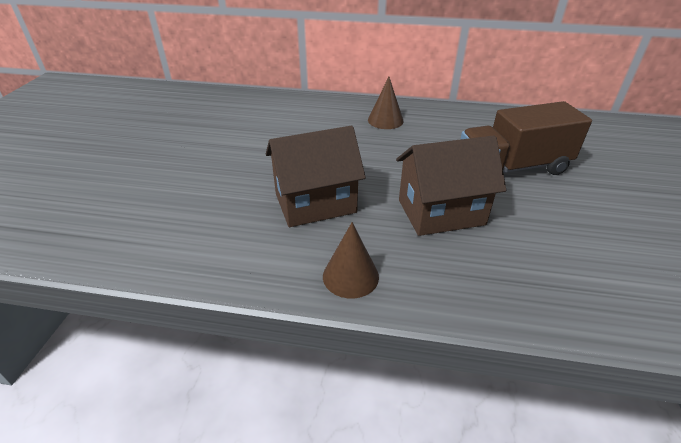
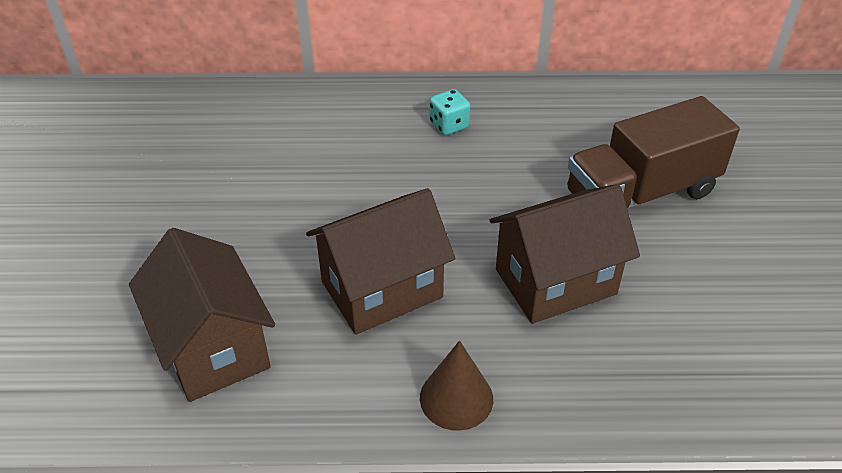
camera: 10 degrees left, 5 degrees up
(189, 223) = (212, 347): none -> brown house
(385, 120) = (449, 125): brown cone -> turquoise dice

